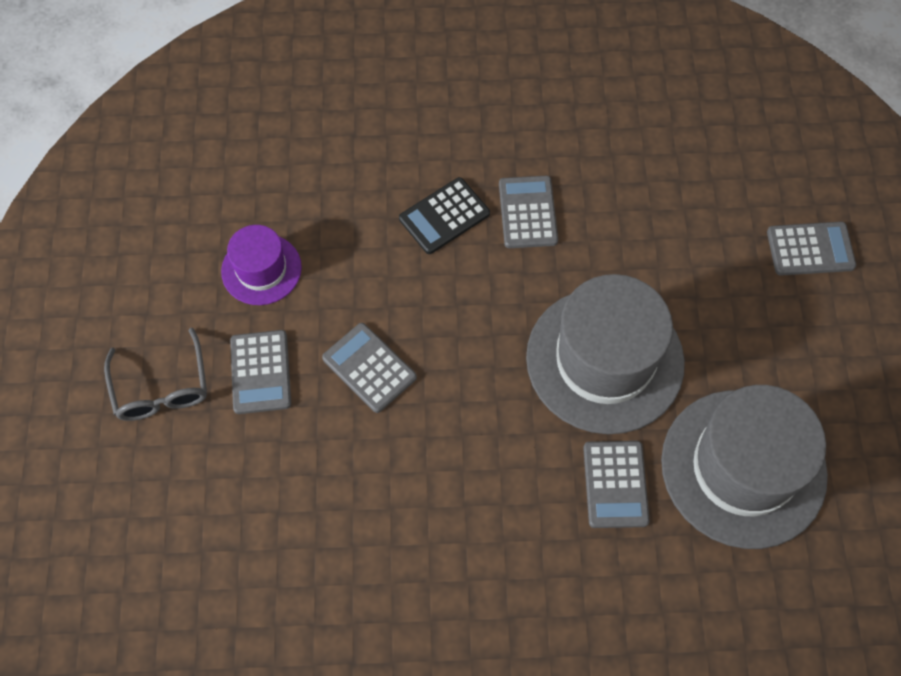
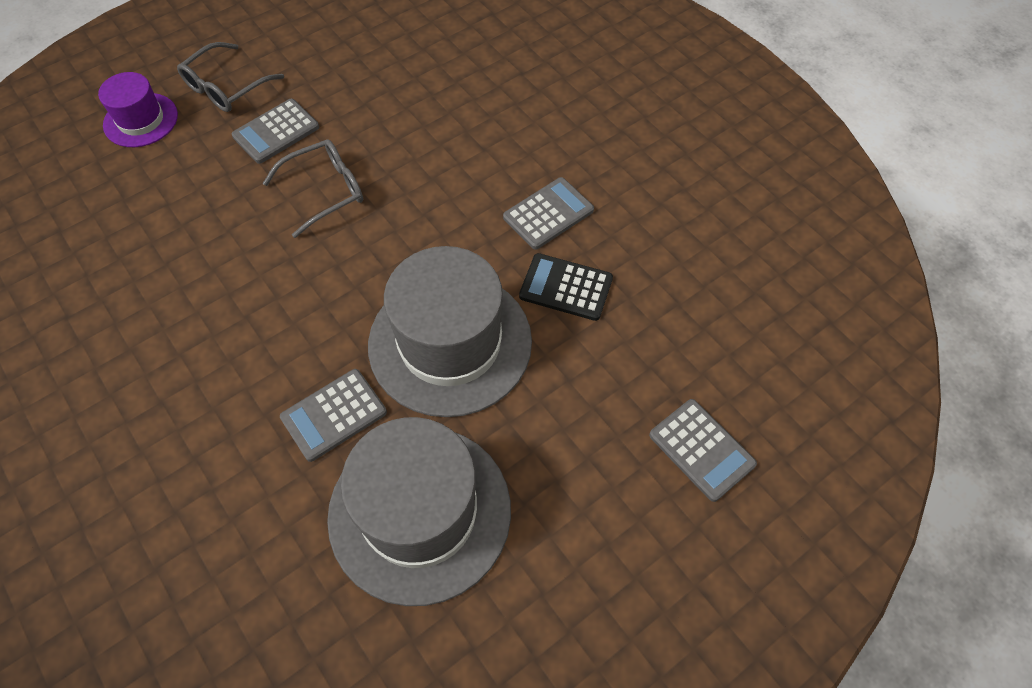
camera: 55 degrees right, 5 degrees down
(261, 269) = (362, 86): purple hat -> purple hat (141, 120)
(369, 368) = (325, 191): grey calculator -> grey glasses
(444, 216) = (497, 163): black calculator -> black calculator (566, 287)

